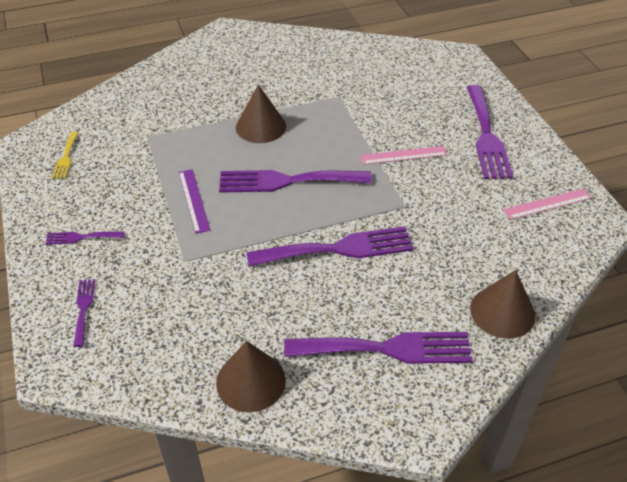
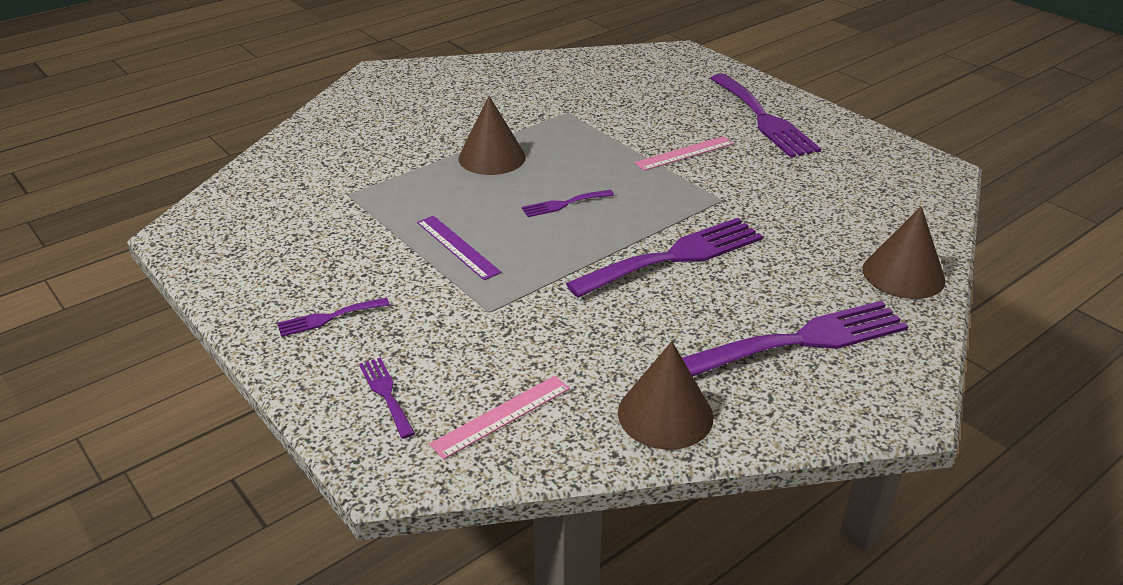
camera: 20 degrees left, 10 degrees down
(66, 158) = (247, 237): yellow fork -> none
(287, 181) = (564, 204): purple fork -> purple fork, size x0.47
(547, 204) = (874, 167): pink ruler -> pink ruler (501, 416)

